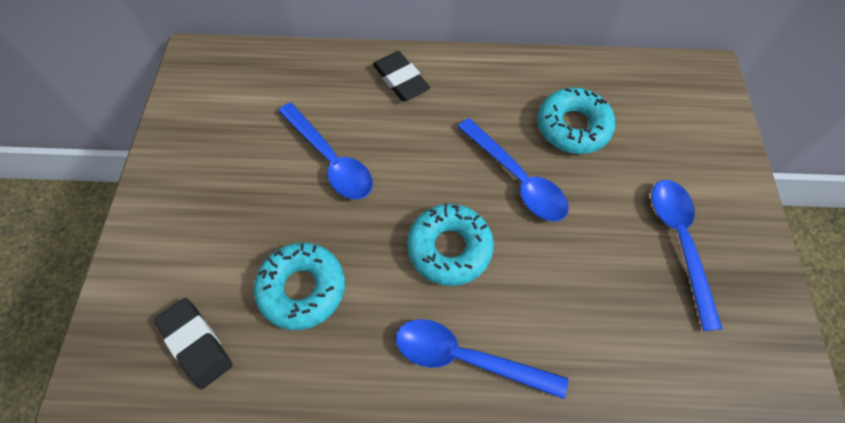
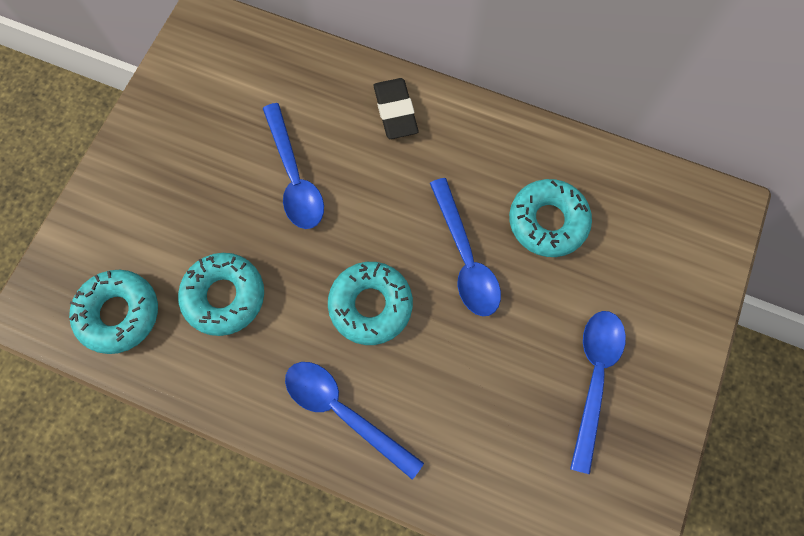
camera: 20 degrees right, 10 degrees up
(196, 344) = (119, 313): black eraser -> turquoise donut

